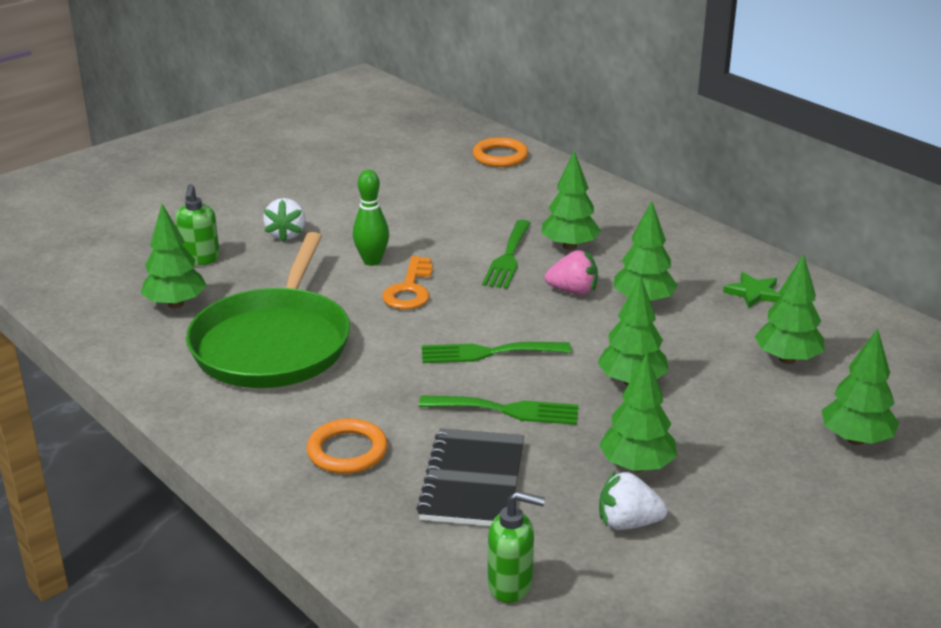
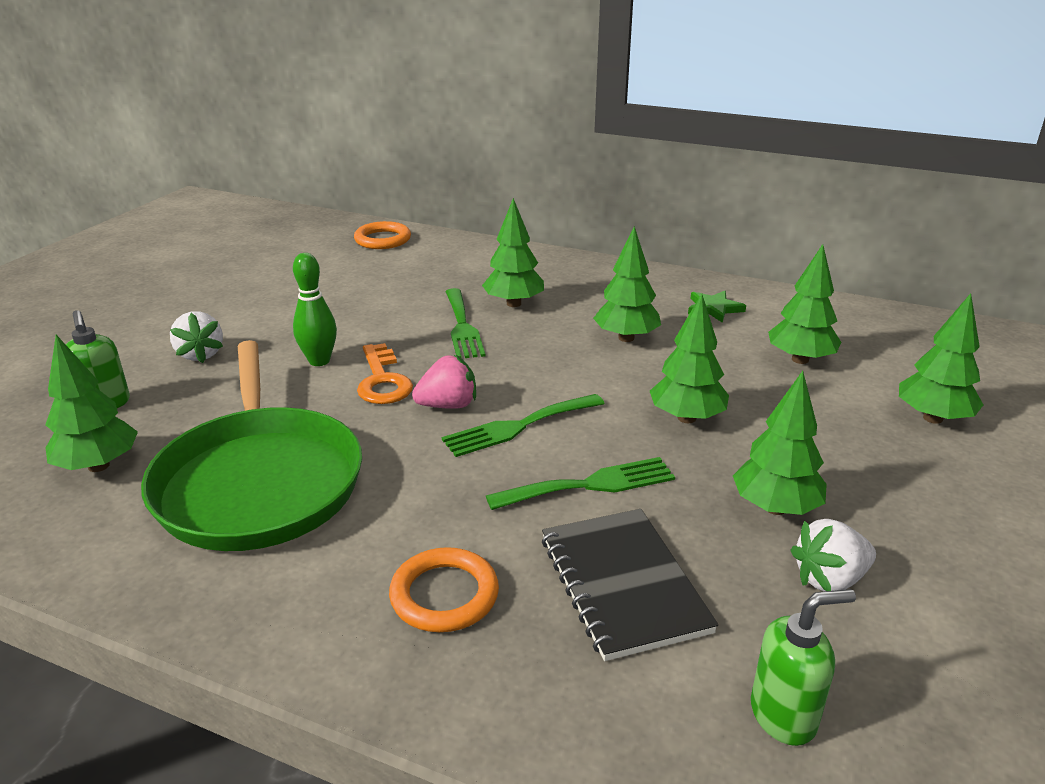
camera: 25 degrees left, 0 degrees up
(573, 291) = (552, 343): pink strawberry -> pink strawberry (448, 405)

